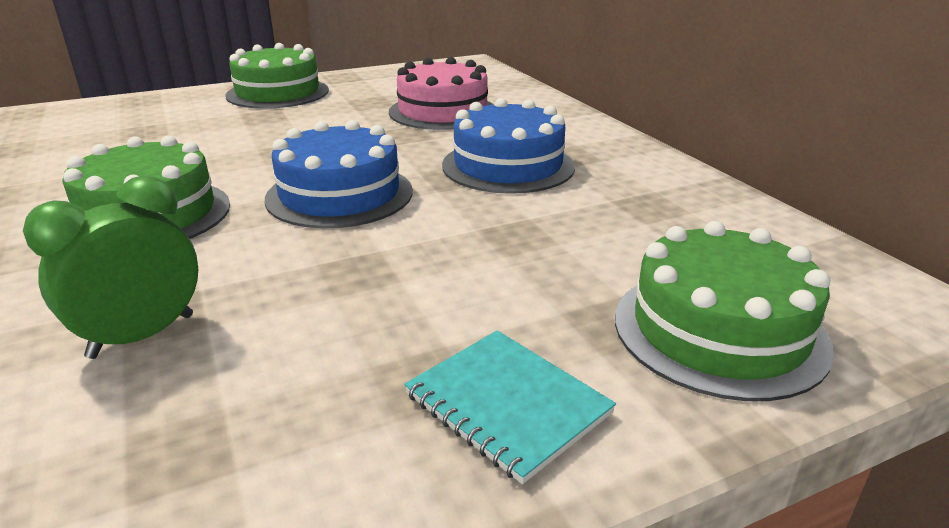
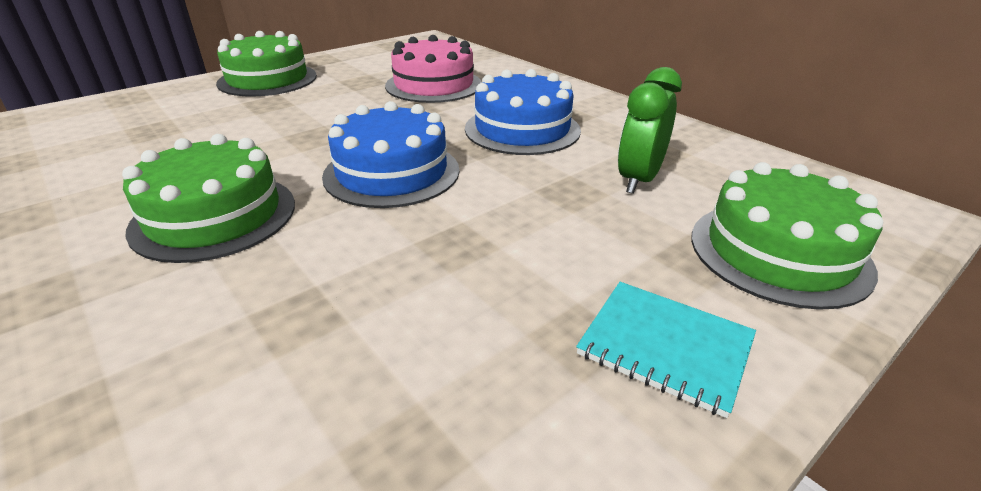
camera: 15 degrees left, 5 degrees up
(142, 336) = (289, 343): green clock -> green clock (639, 180)

